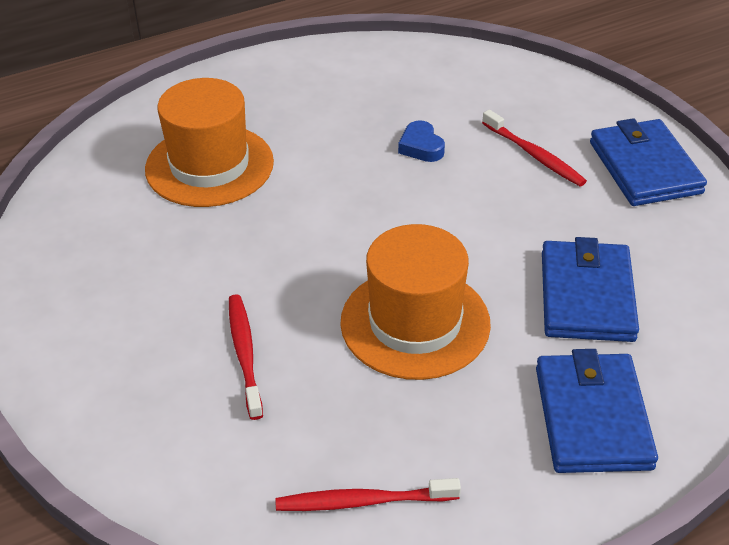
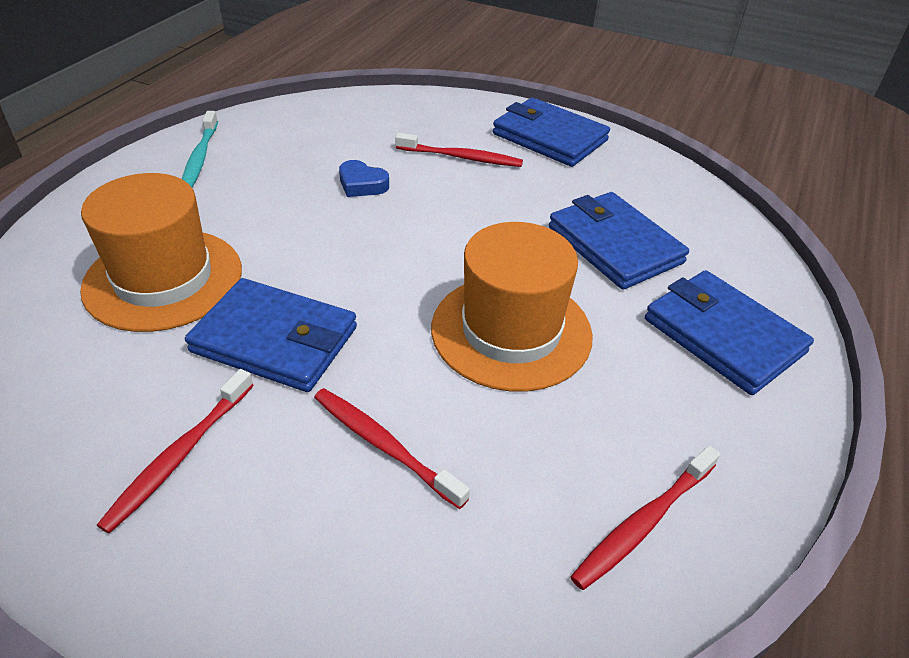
camera: 40 degrees left, 0 degrees up
(122, 293) = (179, 456): none -> red toothbrush
(242, 245) = (275, 339): none -> blue wallet
(316, 73) = (200, 158): none -> turquoise toothbrush

